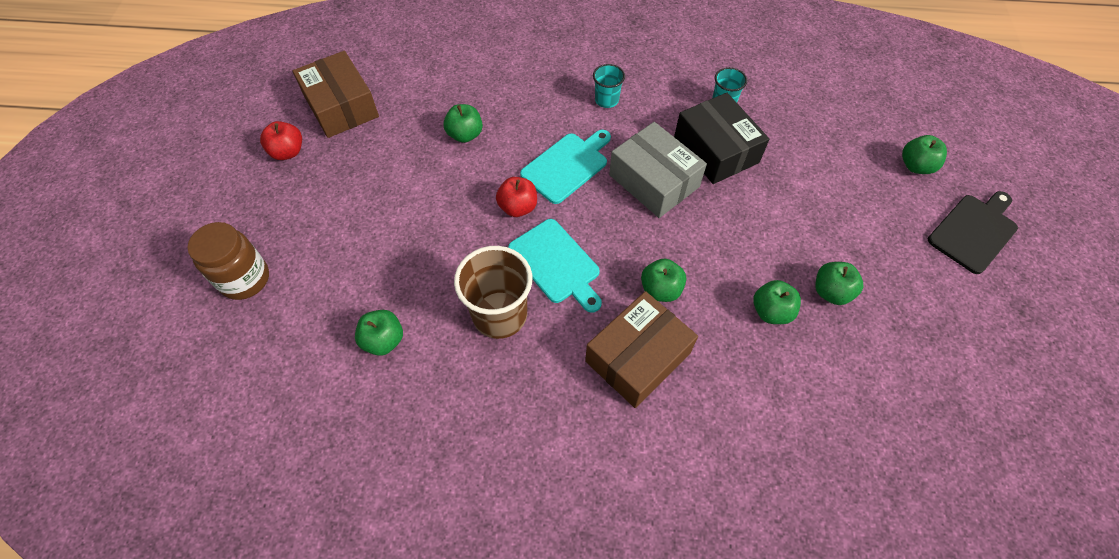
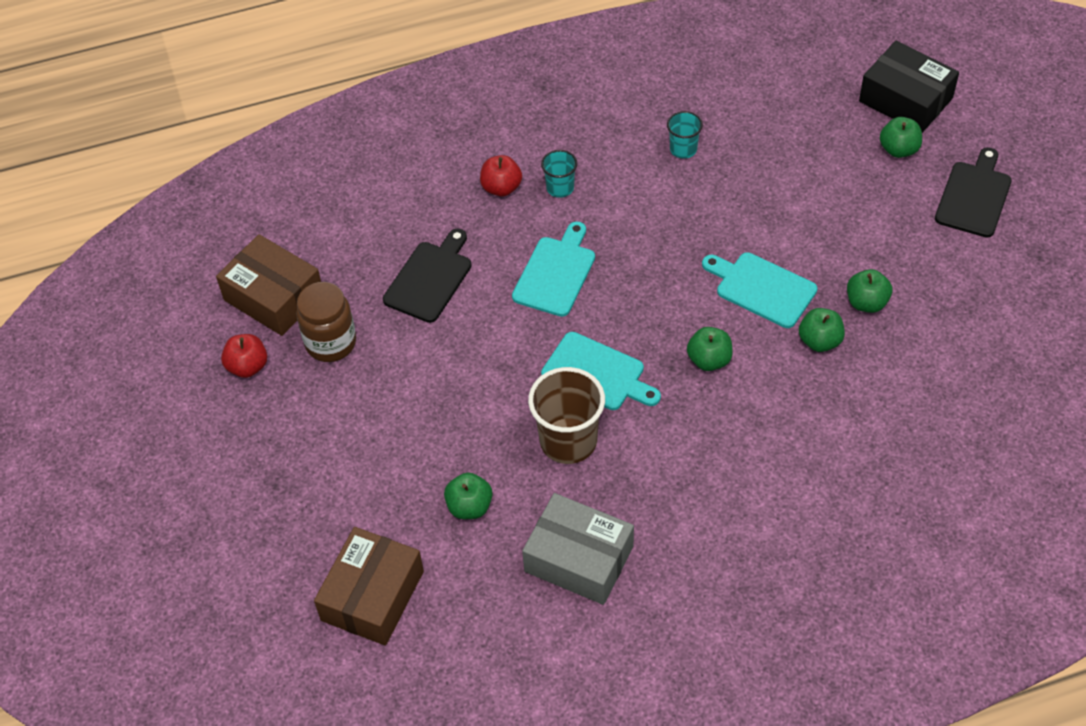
camera: 20 degrees left, 5 degrees down
(245, 279) = (292, 506): brown jar -> brown jar (331, 343)
(465, 134) = (430, 279): green apple -> black cutting board
(518, 207) = (528, 333): red apple -> red apple (501, 188)
(638, 357) = (717, 428): brown box -> brown box (372, 596)
(654, 181) = (651, 257): grey box -> grey box (579, 559)
(716, 150) = (698, 202): black box -> black box (905, 100)
(738, 243) = (762, 288): none -> turquoise cutting board

